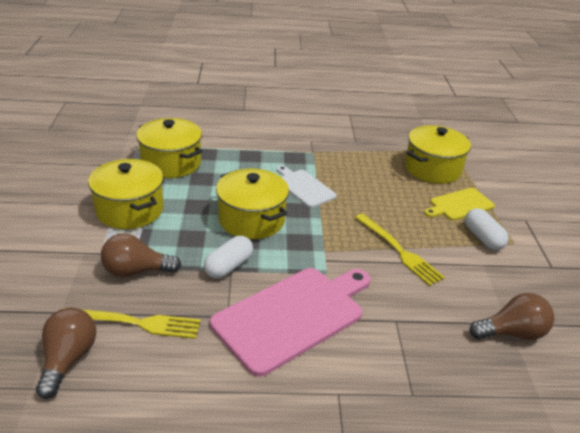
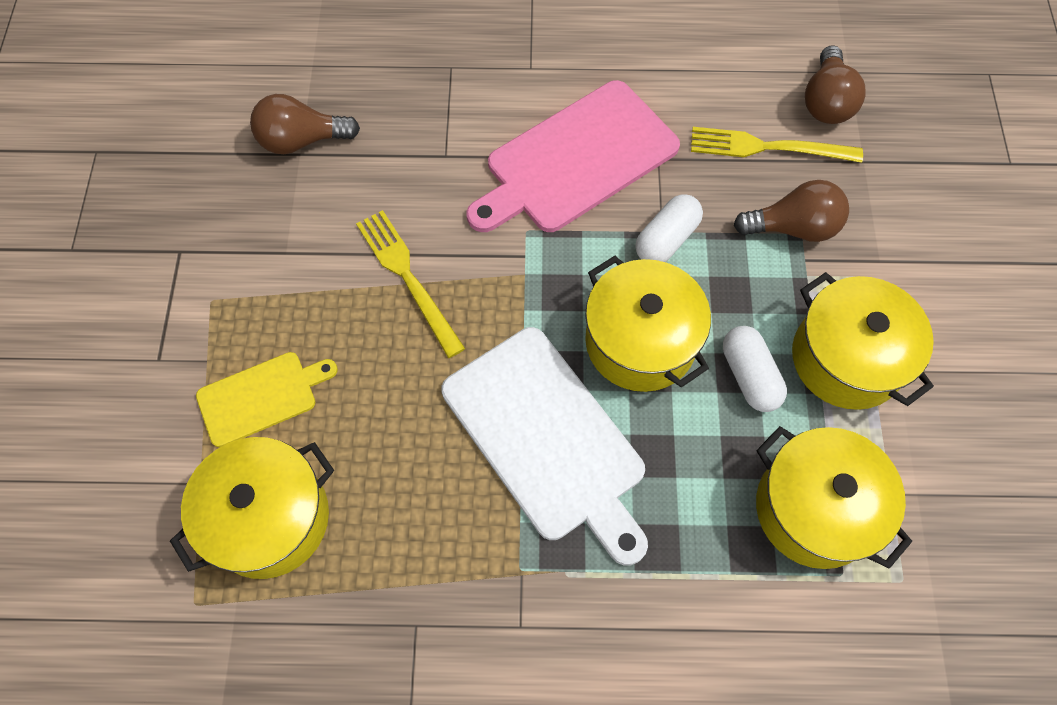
camera: 175 degrees left, 30 degrees up
(304, 187) = (547, 439): white cutting board -> white cutting board, size x1.83
(483, 238) = (258, 310): white capsule -> white capsule (749, 376)

